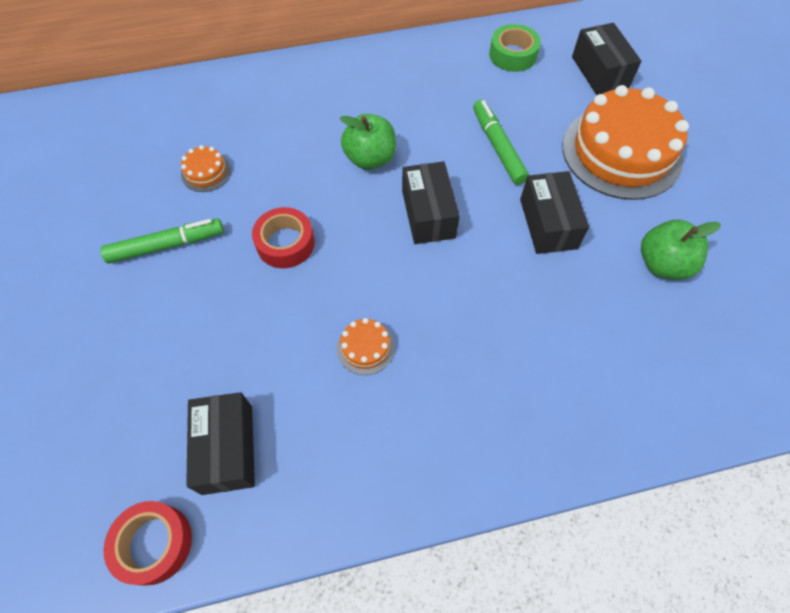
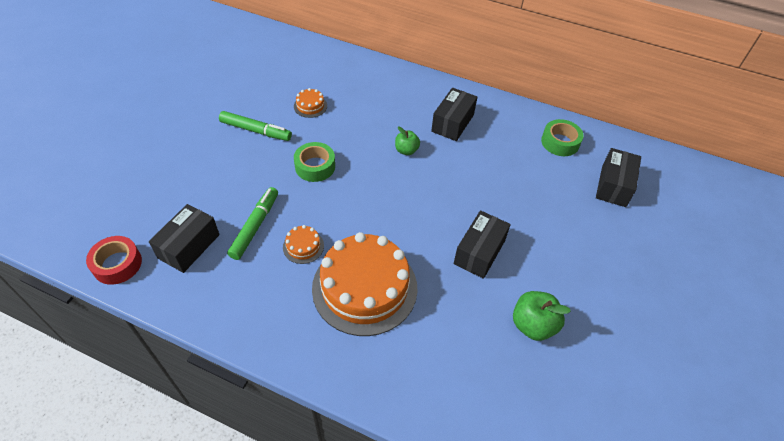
camera: 35 degrees right, 10 degrees down
(285, 243) = (315, 166): red tape -> green tape
(370, 158) = (406, 150): green apple -> green apple, size x0.64
(428, 214) = (409, 200): black box -> black box (452, 123)
(498, 147) = (492, 190): green marker -> green marker (255, 226)
(621, 152) = (576, 242): orange cake -> orange cake (364, 287)

